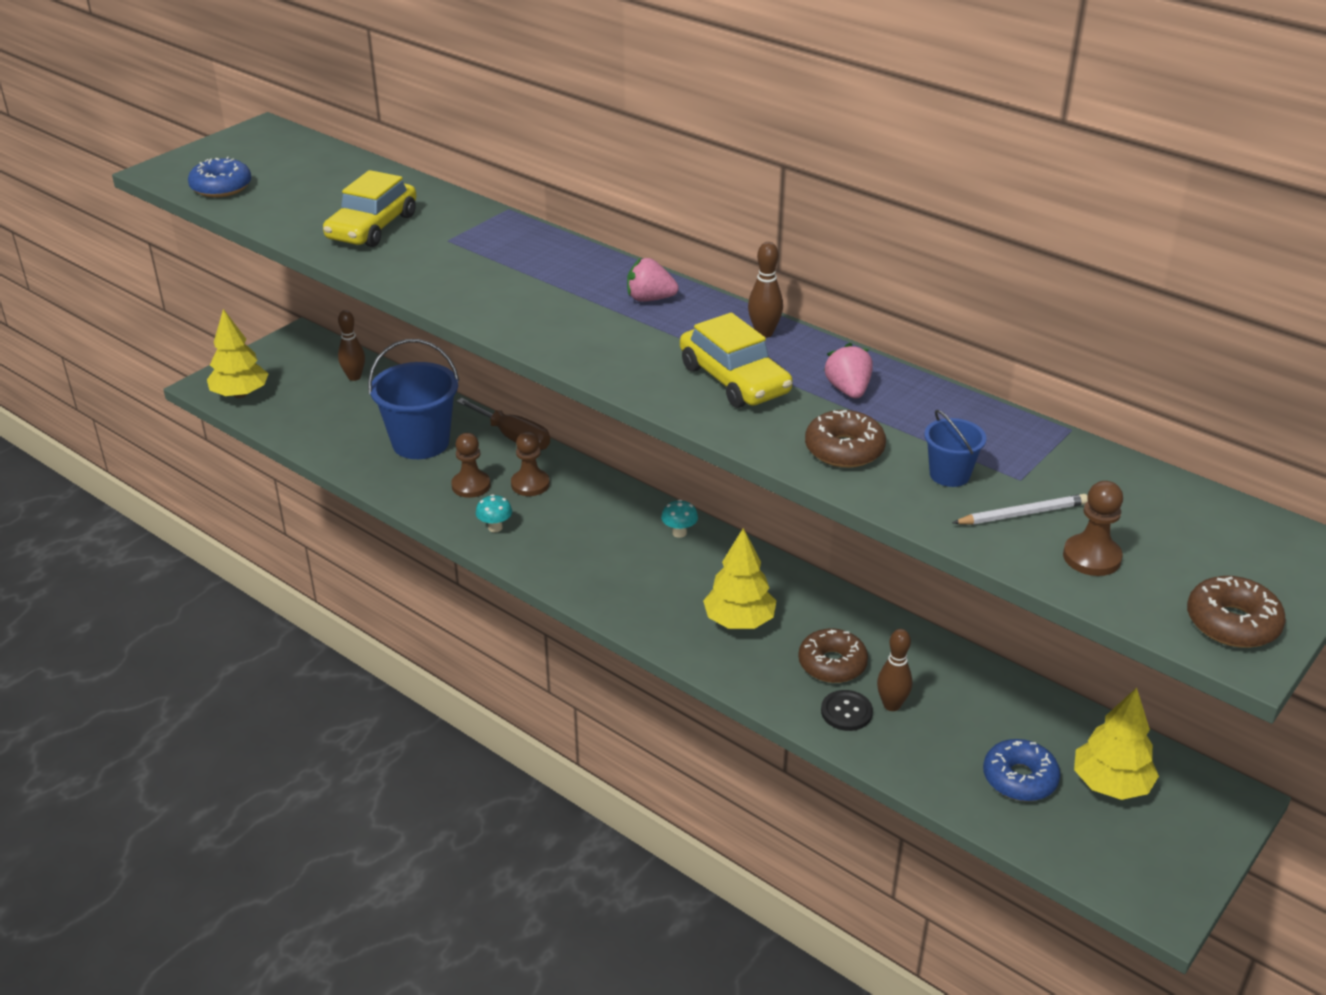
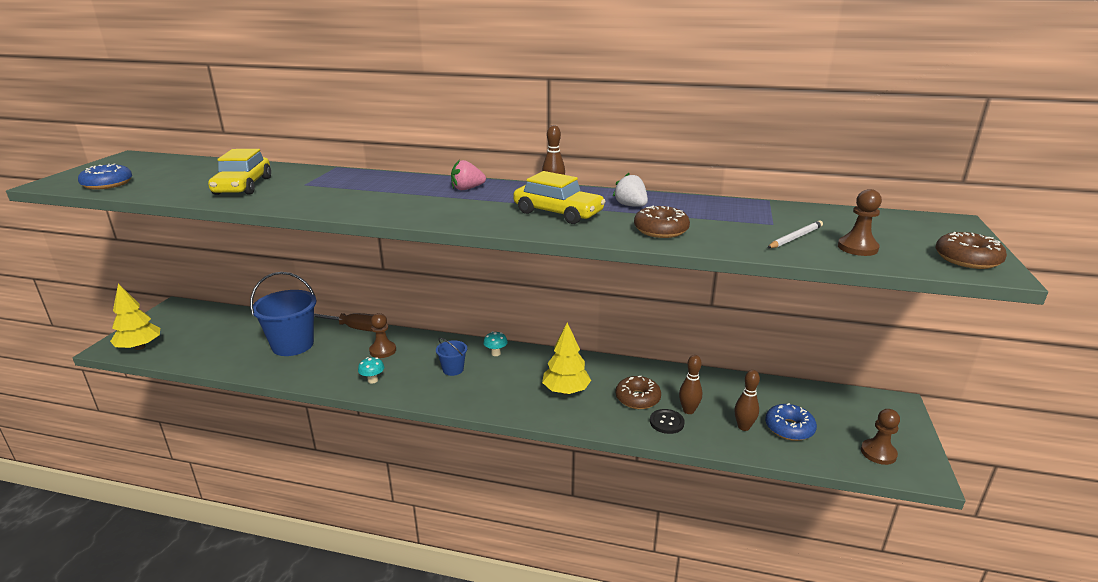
camera: 25 degrees left, 10 degrees down
(354, 377) = (225, 320): brown bowling pin -> brown bowling pin (743, 427)
(471, 485) = (342, 361): brown pawn -> brown pawn (878, 453)
(848, 390) = (631, 206): pink strawberry -> white strawberry
(949, 474) = (733, 229): blue bucket -> blue bucket (453, 369)
(1110, 784) = (835, 416): yellow tree -> none

